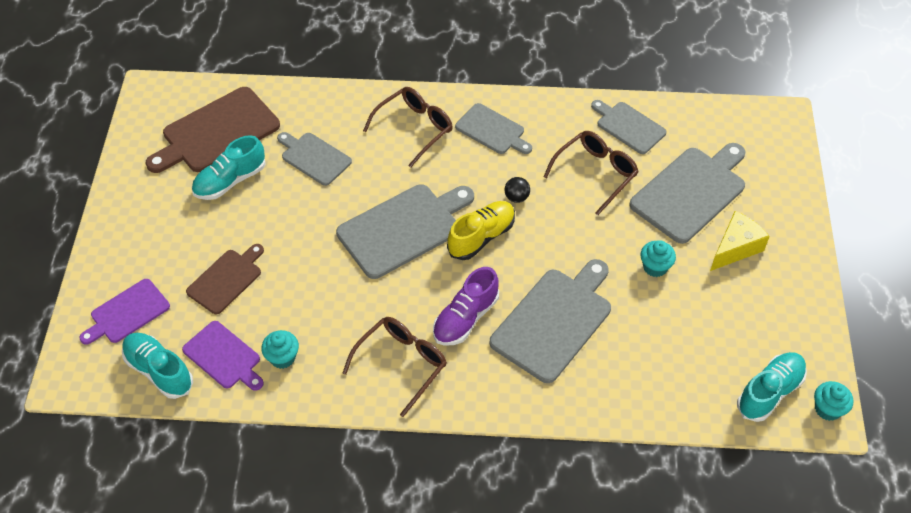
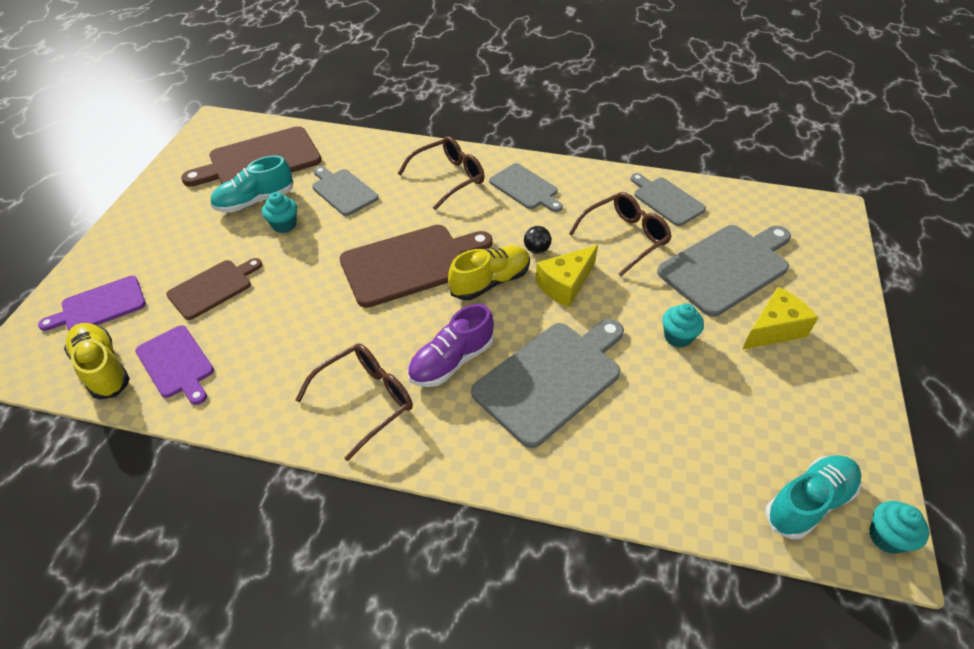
camera: 10 degrees right, 5 degrees down
(159, 371) = (102, 368): turquoise shoe -> yellow shoe
(282, 357) = (238, 374): turquoise cupcake -> turquoise cupcake (284, 225)
(403, 228) = (410, 263): grey cutting board -> brown cutting board
(549, 230) = (565, 285): none -> yellow cheese

